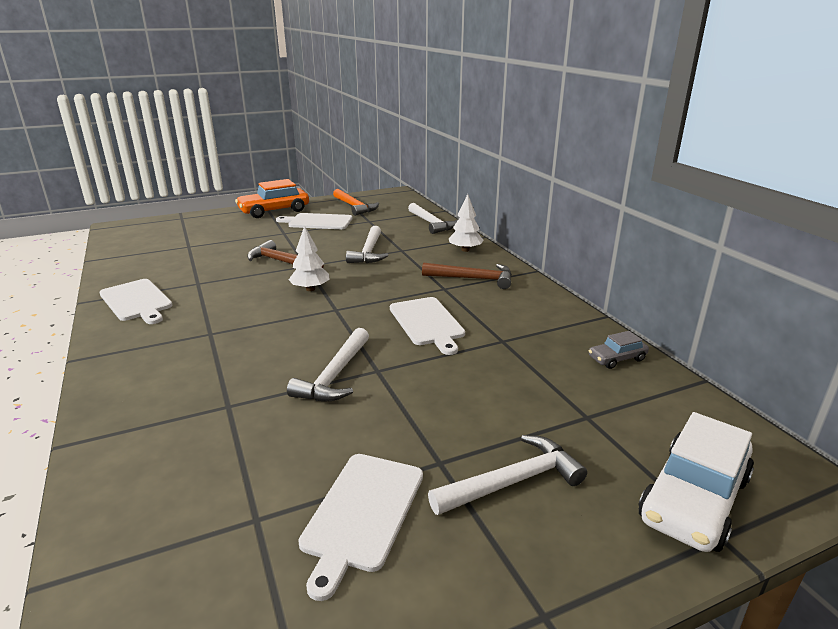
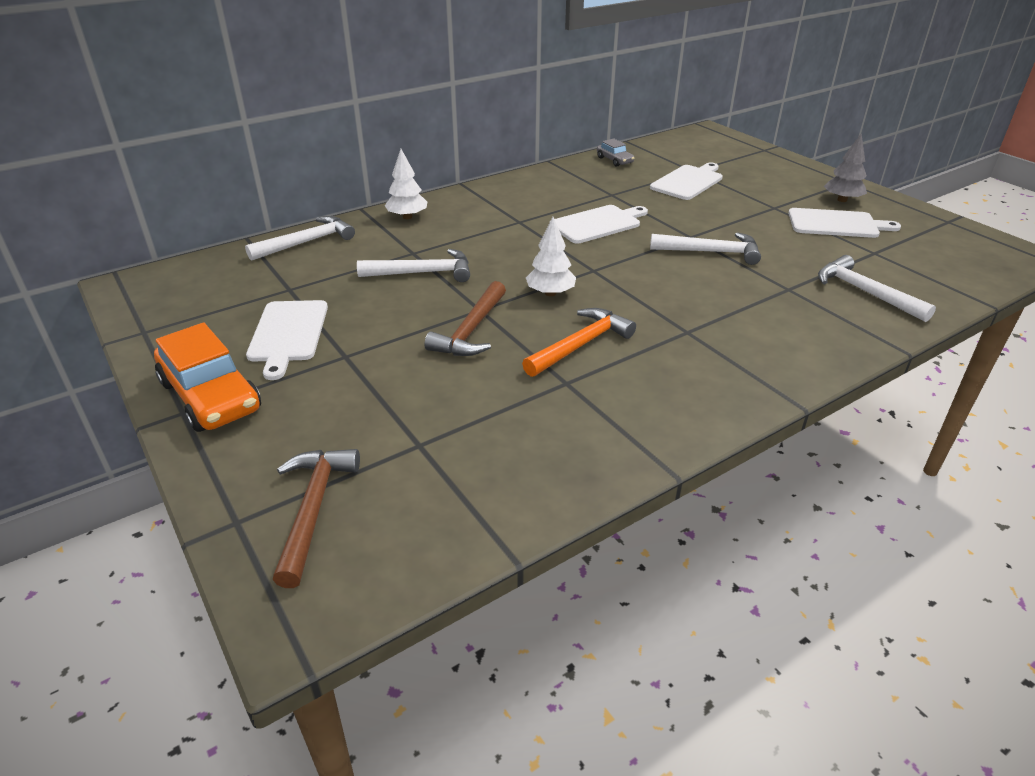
camera: 100 degrees left, 10 degrees up
(137, 301) = (644, 417): white cutting board -> white cutting board (688, 182)
(354, 207) = (206, 312): orange hammer -> orange hammer (580, 345)
(453, 563) = (842, 200): none -> grey tree
(473, 279) = (490, 209): brown hammer -> brown hammer (313, 510)
(512, 482) = (771, 189): white hammer -> white hammer (865, 292)
(694, 499) = (743, 152): white car -> none

